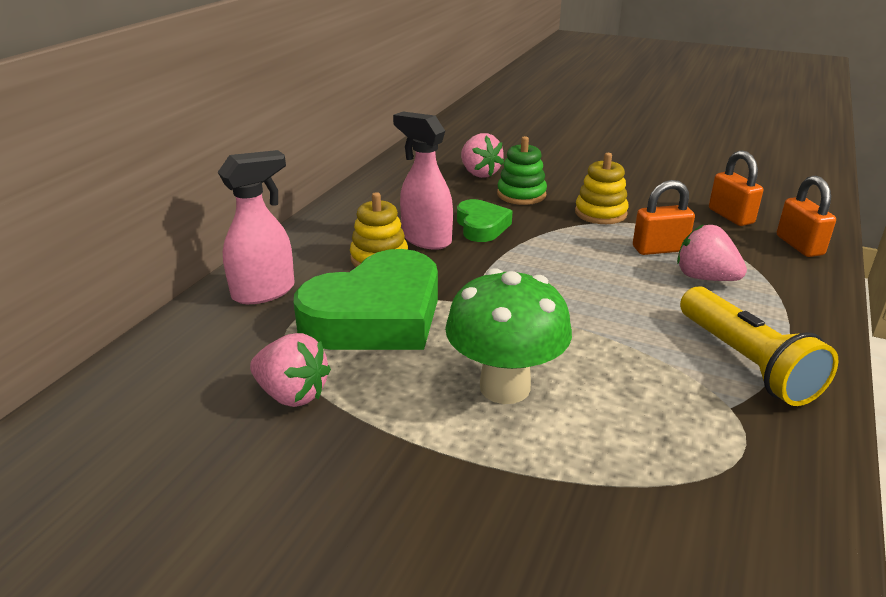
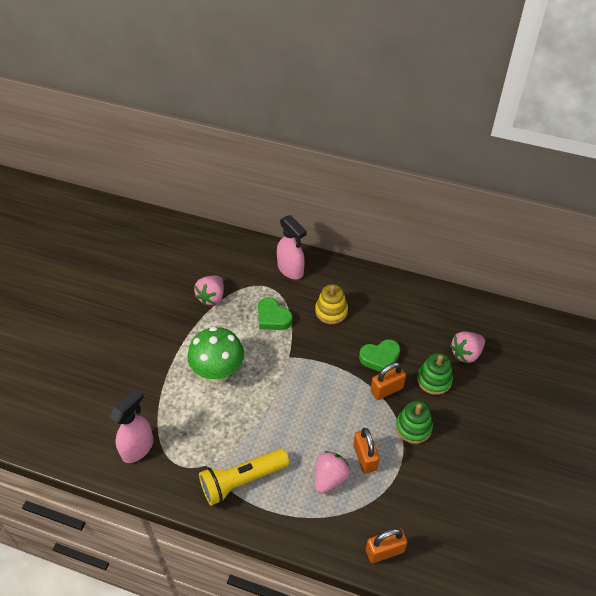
camera: 85 degrees right, 20 degrees up
(376, 316) = (273, 317): green heart -> green heart, size x0.51
(426, 239) = (357, 330): pink spray bottle -> pink spray bottle (138, 447)
(600, 213) = (413, 427): yellow stacking toy -> green stacking toy
(730, 216) = (426, 514): orange padlock -> orange padlock (386, 389)

